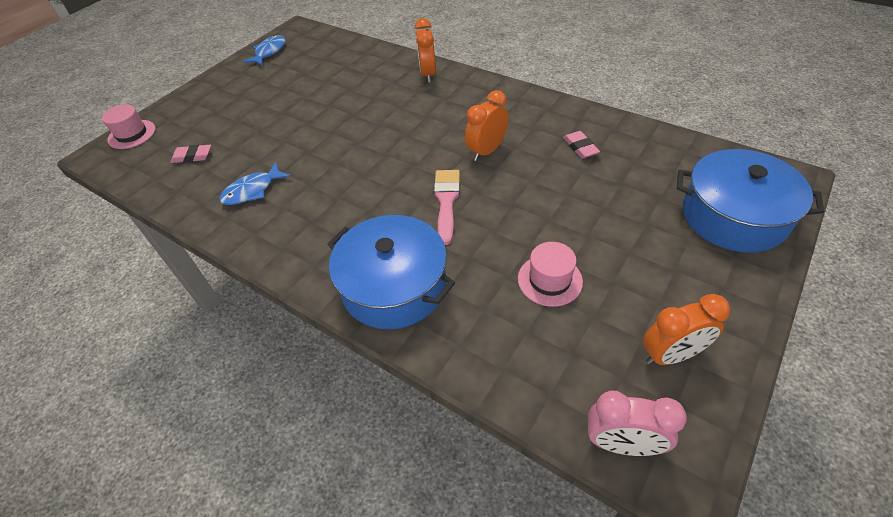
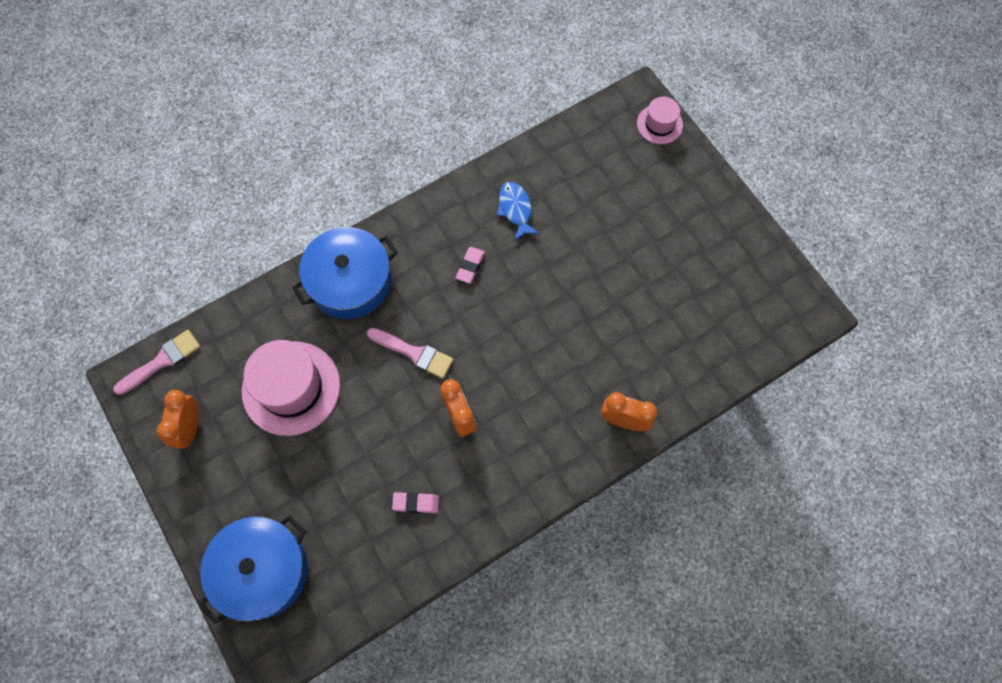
camera: 110 degrees right, 20 degrees up
(192, 156) = (593, 170): pink eraser -> pink eraser (470, 266)
(269, 52) = (766, 270): blue fish -> none
(549, 280) = (291, 388): pink hat -> pink hat, size x1.89
(622, 444) = (162, 361): pink clock -> pink brush

